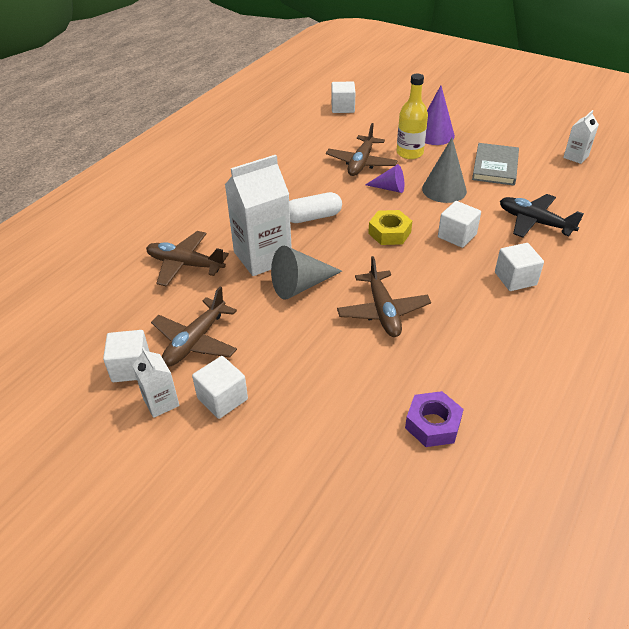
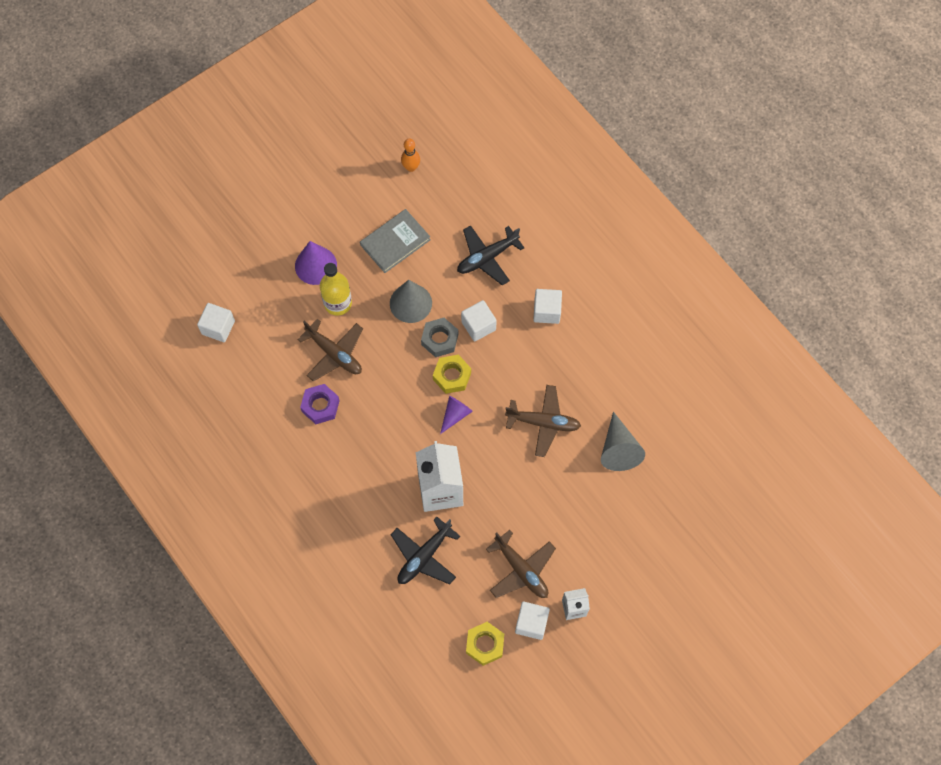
camera: 70 degrees left, 25 degrees up
(96, 335) = (485, 644): none -> yellow nut
(185, 265) = (424, 556): brown plane -> black plane
(222, 398) = (586, 565): white cube -> none
(301, 285) = (489, 472): grey cone -> grey cone (618, 449)
(313, 217) = (402, 429): white capsule -> none
(389, 188) = (387, 347): purple cone -> purple cone (455, 415)
(422, 215) = (440, 339): none -> grey nut
(433, 424) = (657, 437): purple nut -> purple nut (320, 406)
(495, 167) = (395, 242): grey book -> grey book turned 75 degrees counterclockwise
(575, 157) = (411, 167): white carton -> orange bowling pin

